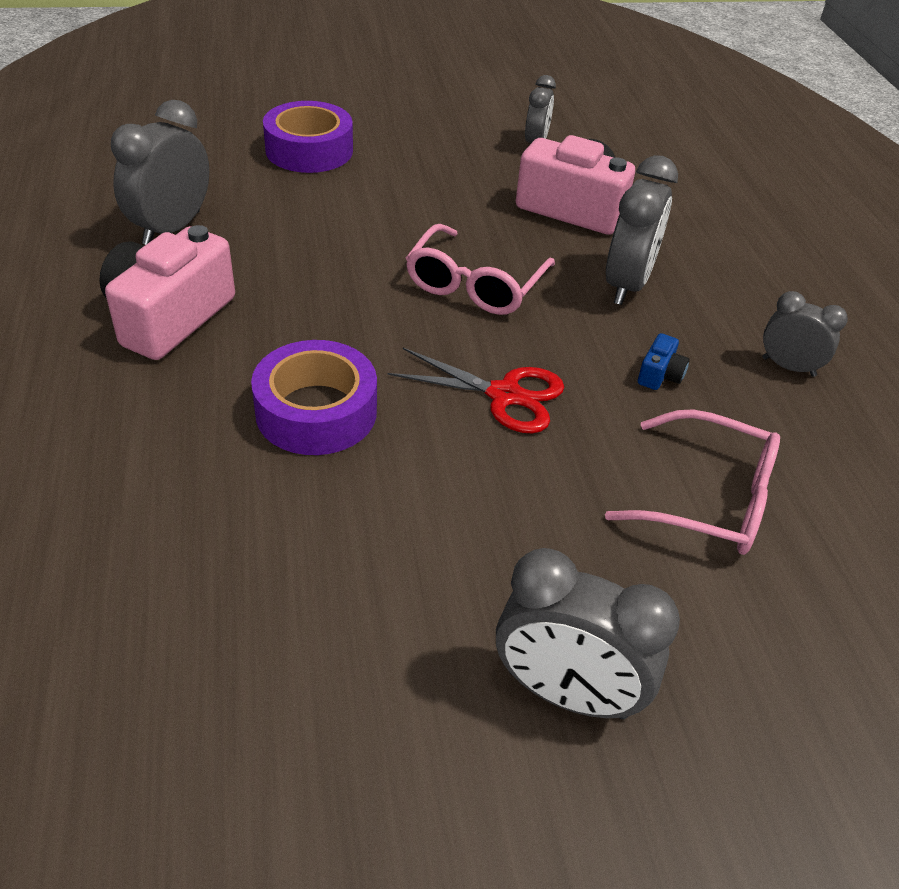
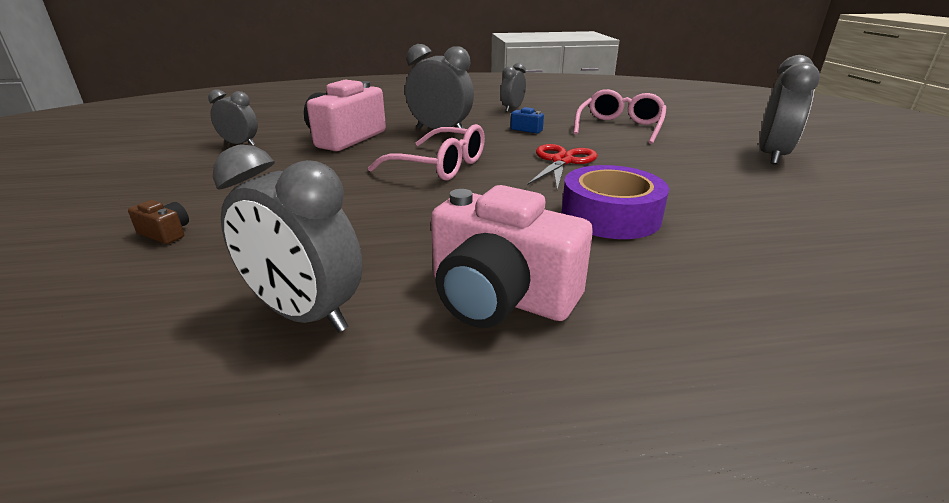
camera: 85 degrees left, 15 degrees down
(309, 150) = (166, 233): purple tape -> brown camera

